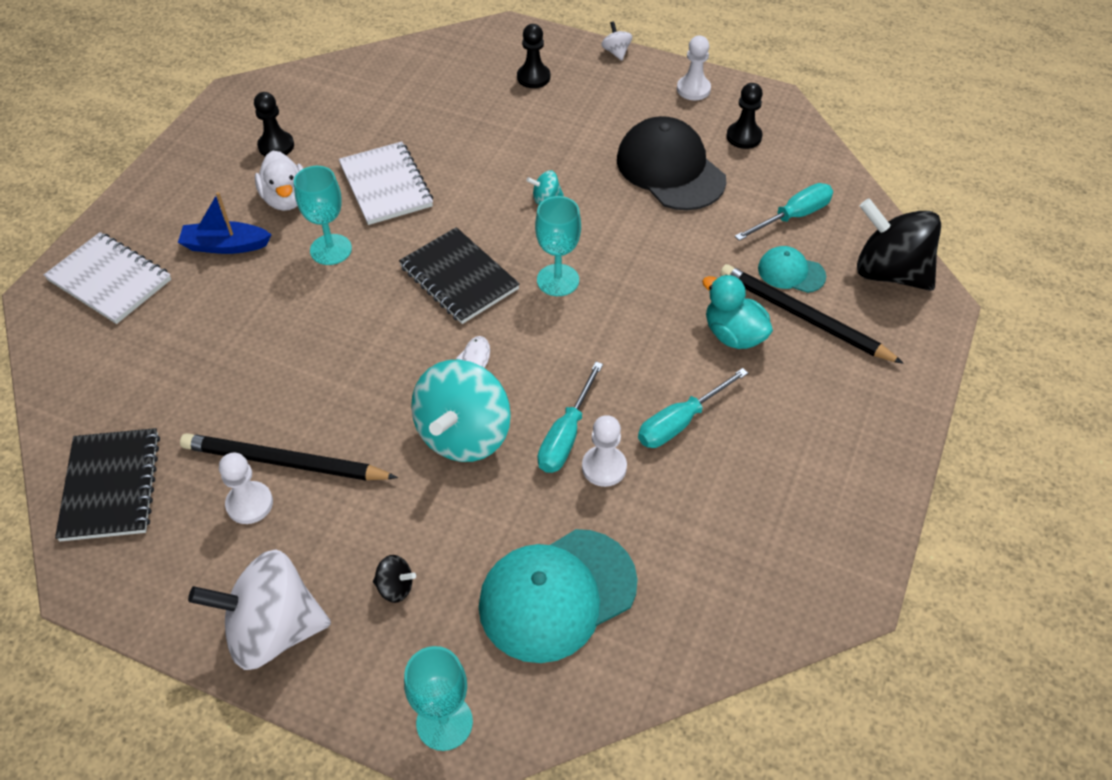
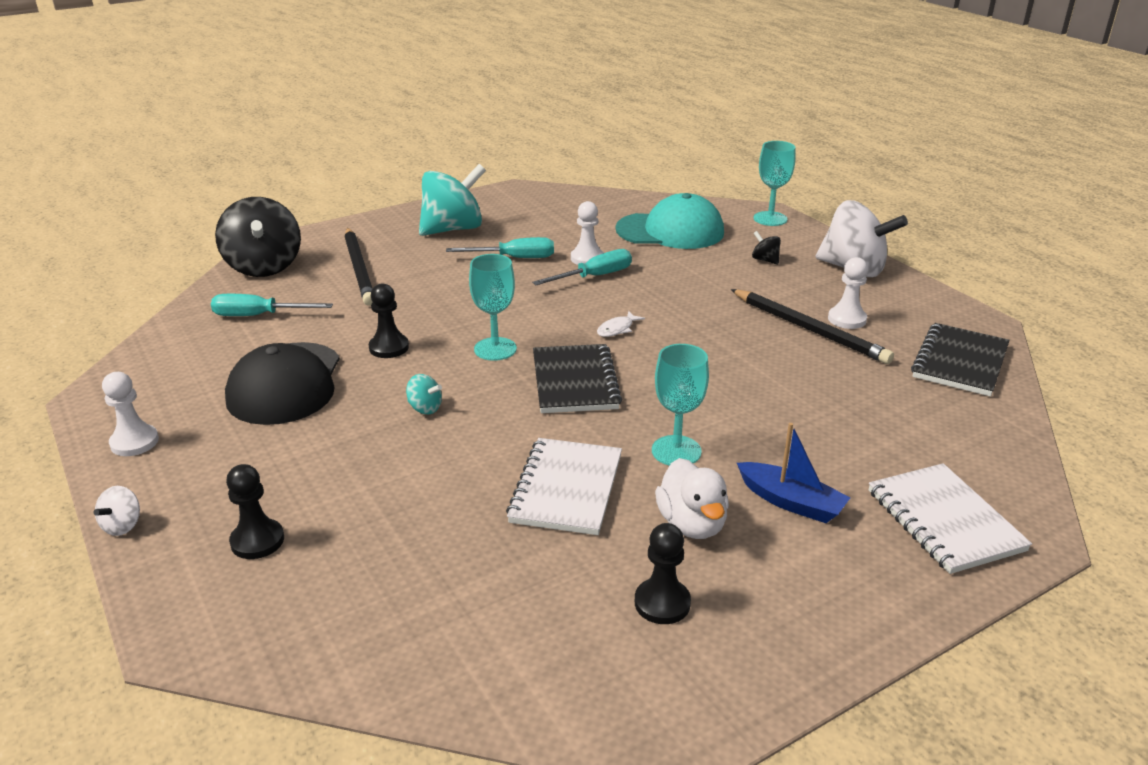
camera: 145 degrees left, 20 degrees down
(286, 199) = (692, 524): white duck -> white duck turned 150 degrees clockwise
(464, 435) = (664, 299): turquoise spinning top -> turquoise spinning top (453, 229)
(733, 335) = (418, 278): turquoise duck -> none
(744, 137) = (180, 381): black pawn -> black pawn (389, 347)
(791, 272) = (323, 290): turquoise cap -> none

